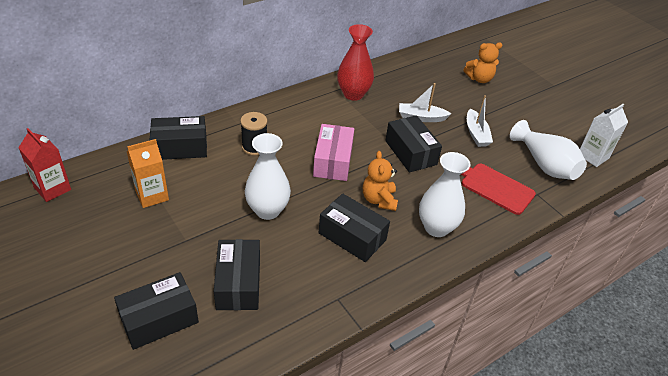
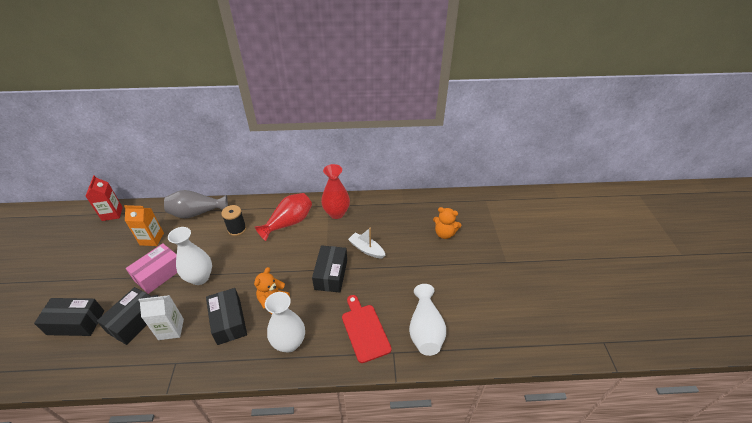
camera: 35 degrees right, 0 degrees up
(180, 147) = (197, 213): black box -> grey vase
(310, 121) = (289, 223): none -> red vase
(333, 161) = (273, 259): pink box -> pink box (159, 274)
(476, 134) = (395, 279): white boat -> none
(593, 156) = (477, 341): white carton -> white carton (171, 329)

